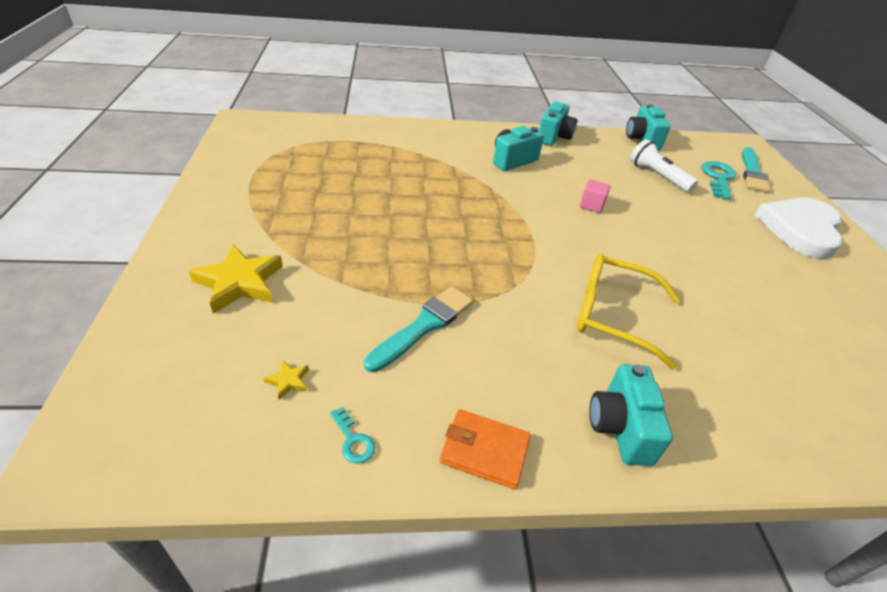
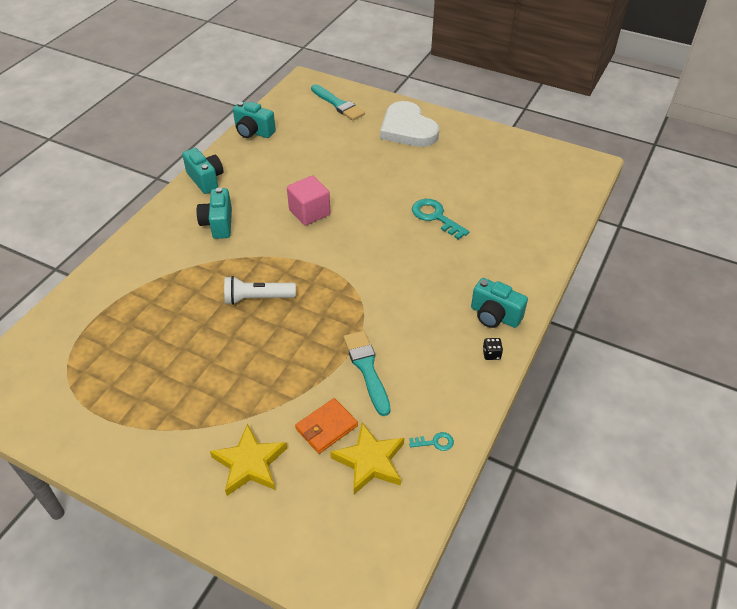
camera: 55 degrees left, 5 degrees up
(288, 381) = (370, 461): yellow star -> yellow star, size x2.35
(484, 450) = (476, 383): orange wallet -> orange wallet (326, 427)
(550, 450) = (491, 354): none -> black dice
(591, 205) = (309, 212): pink cube -> pink cube, size x1.70
(613, 315) = (418, 268): yellow glasses -> none
(658, 176) = (304, 155): white flashlight -> white flashlight (257, 298)
(718, 178) = (331, 126): turquoise key -> turquoise key (435, 217)

